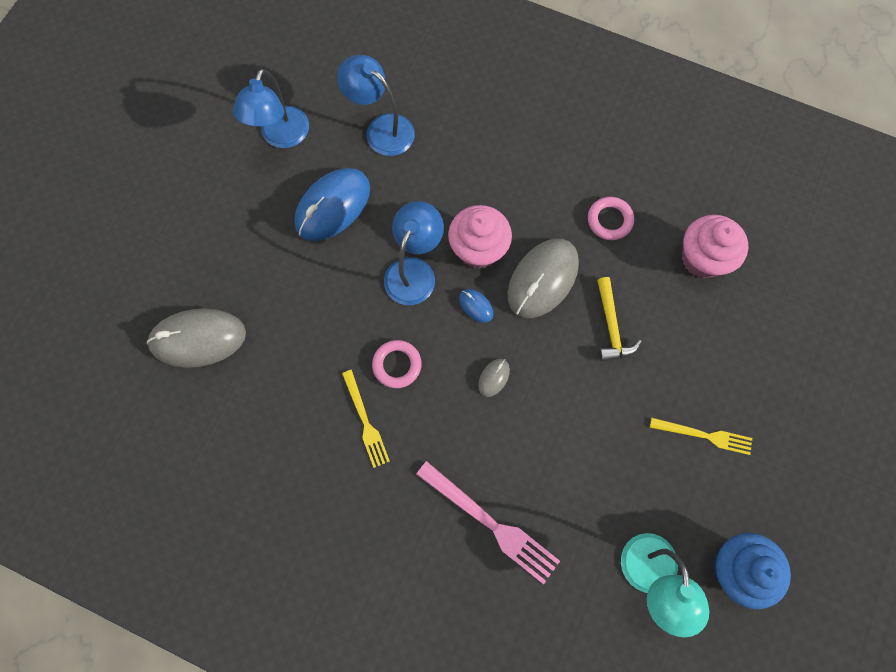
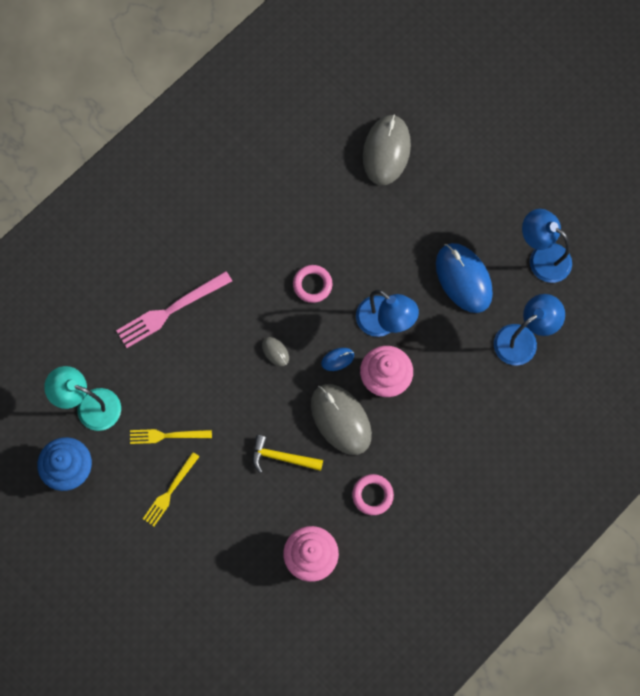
camera: 110 degrees right, 0 degrees up
(365, 421) = (278, 249): yellow fork -> yellow fork (167, 435)

